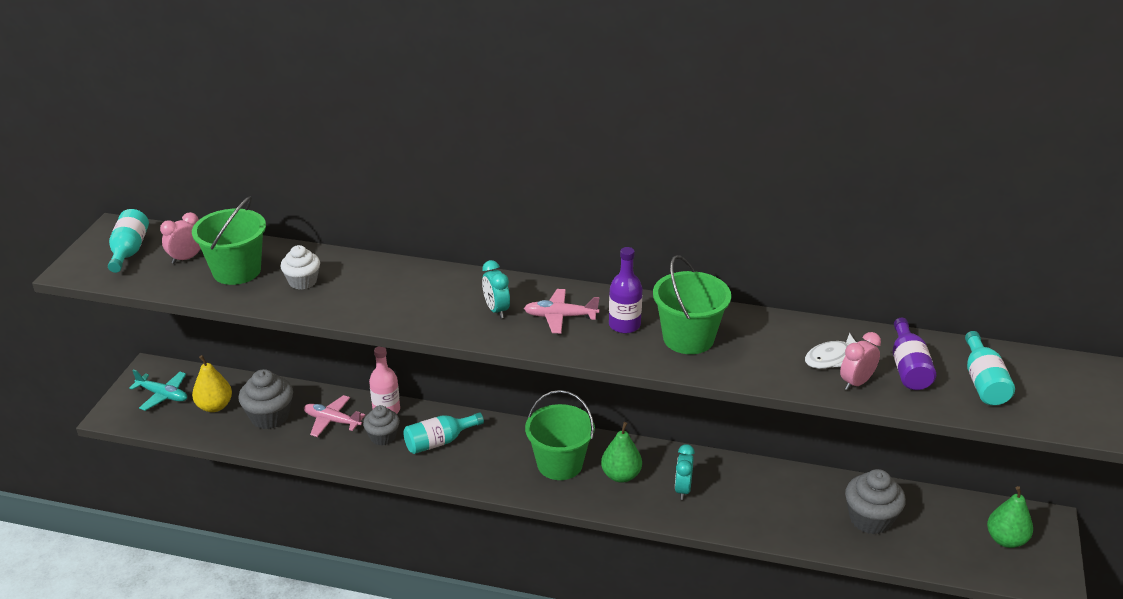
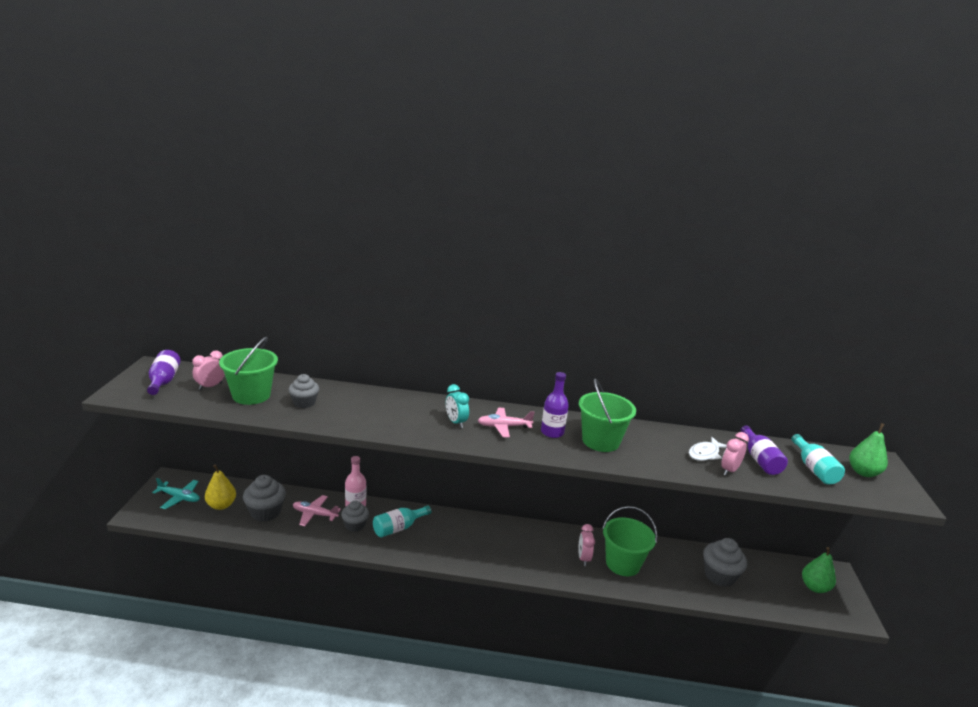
camera: 10 degrees left, 10 degrees down
(129, 251) = (164, 381): turquoise bottle -> purple bottle
(302, 281) = (304, 403): white cupcake -> grey cupcake
(559, 464) = (490, 542): green bucket -> green bucket (622, 563)
(621, 475) = (537, 549): green pear -> green pear (863, 472)
(682, 489) = (583, 558): turquoise clock -> pink clock

